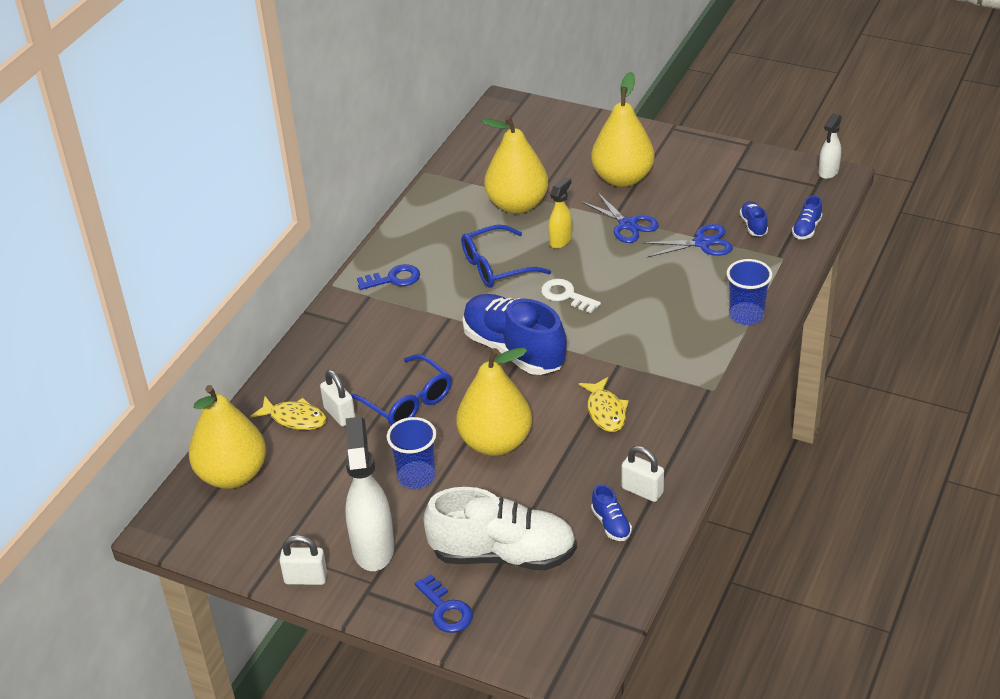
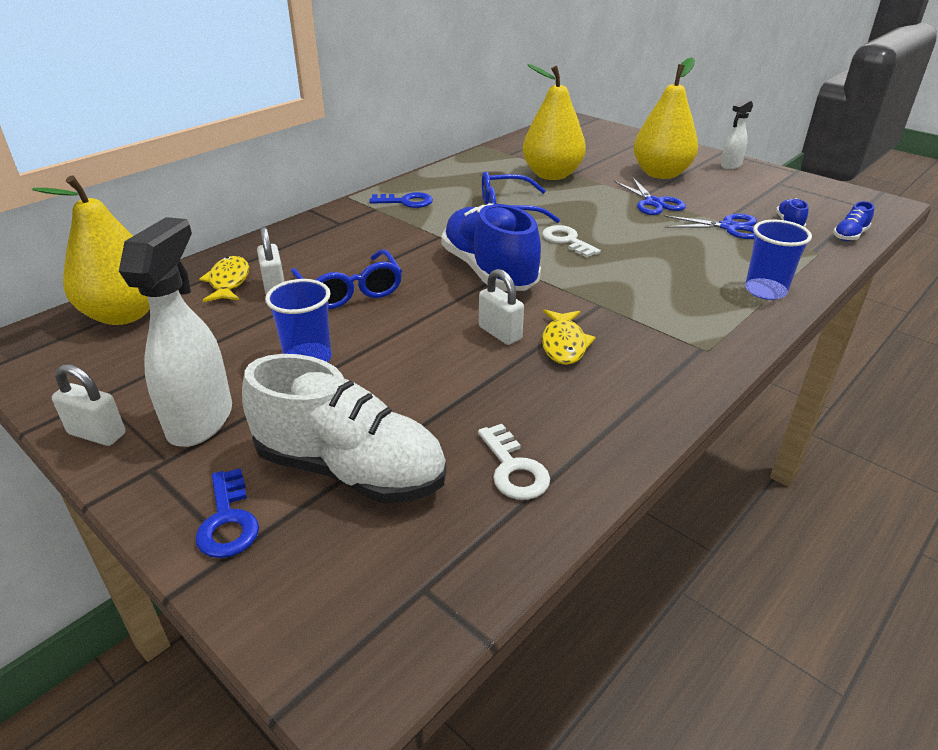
camera: 15 degrees right, 5 degrees down
(295, 418) = (228, 282): yellow fish -> yellow fish turned 135 degrees counterclockwise
(495, 442) = (419, 346): yellow pear -> none
(561, 240) = (581, 203): yellow spray bottle -> none
(611, 524) = (514, 469): blue shoe -> white key
(642, 490) = (574, 438): white padlock -> white padlock (500, 333)
(828, 172) = (879, 200): white spray bottle -> white spray bottle (730, 165)

